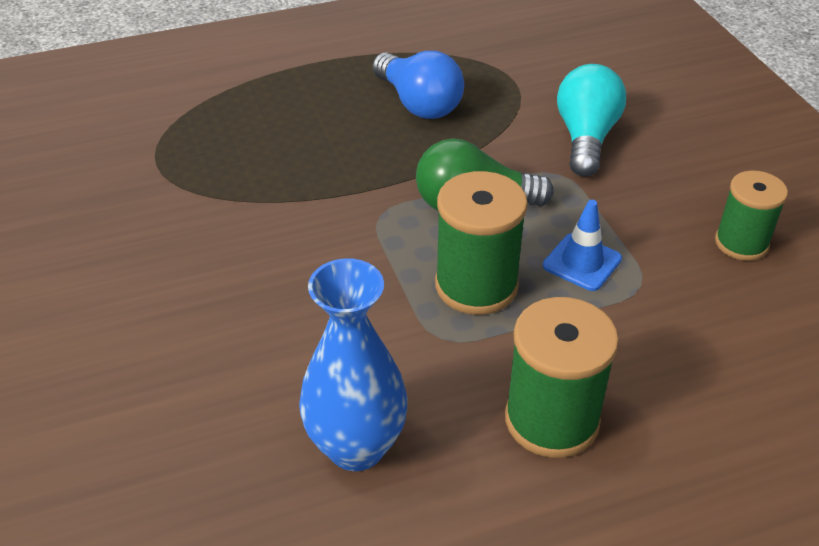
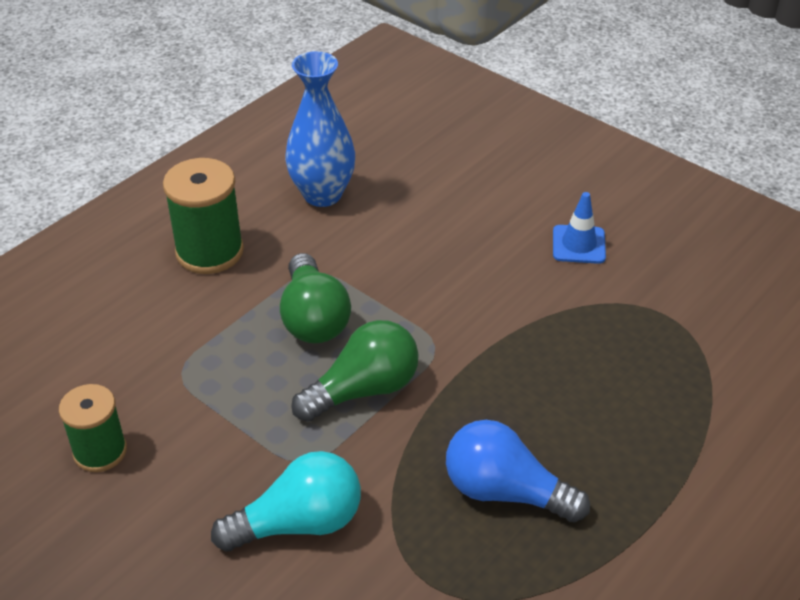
camera: 150 degrees right, 0 degrees up
(476, 285) = (313, 318): green spool -> green light bulb
(582, 262) = (238, 372): blue traffic cone -> blue traffic cone (578, 245)
(586, 138) = (299, 523): turquoise light bulb -> turquoise light bulb turned 90 degrees counterclockwise

